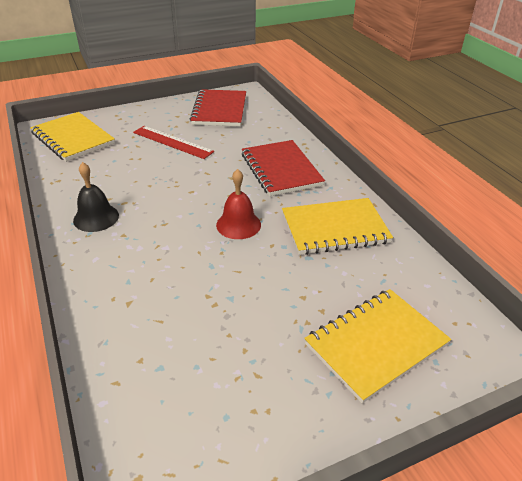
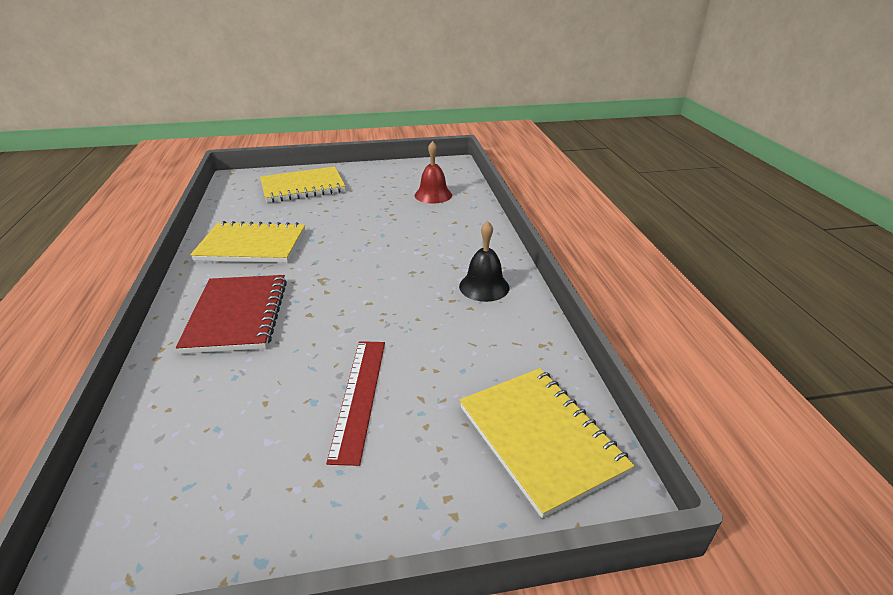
camera: 165 degrees left, 5 degrees down
(172, 142) = (359, 396): red ruler -> red ruler turned 45 degrees clockwise
(219, 110) = (216, 487): red notebook -> none
(238, 224) = (338, 260): red bell -> red bell (433, 195)

